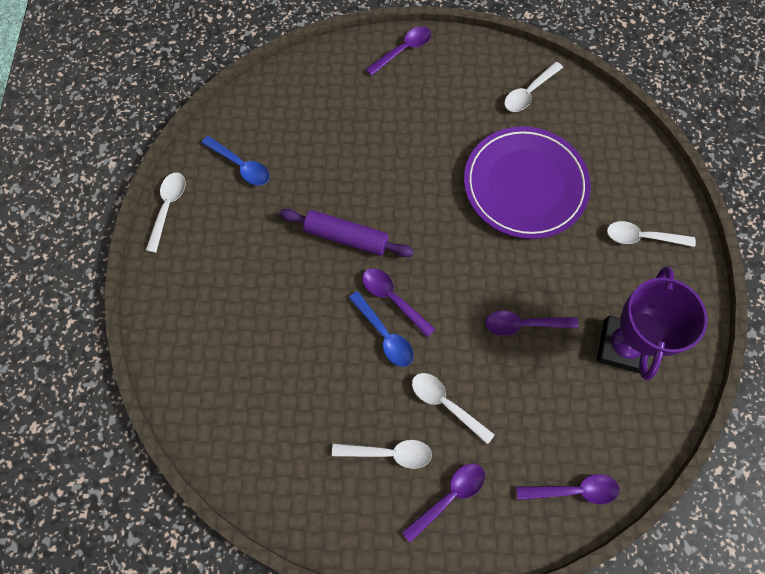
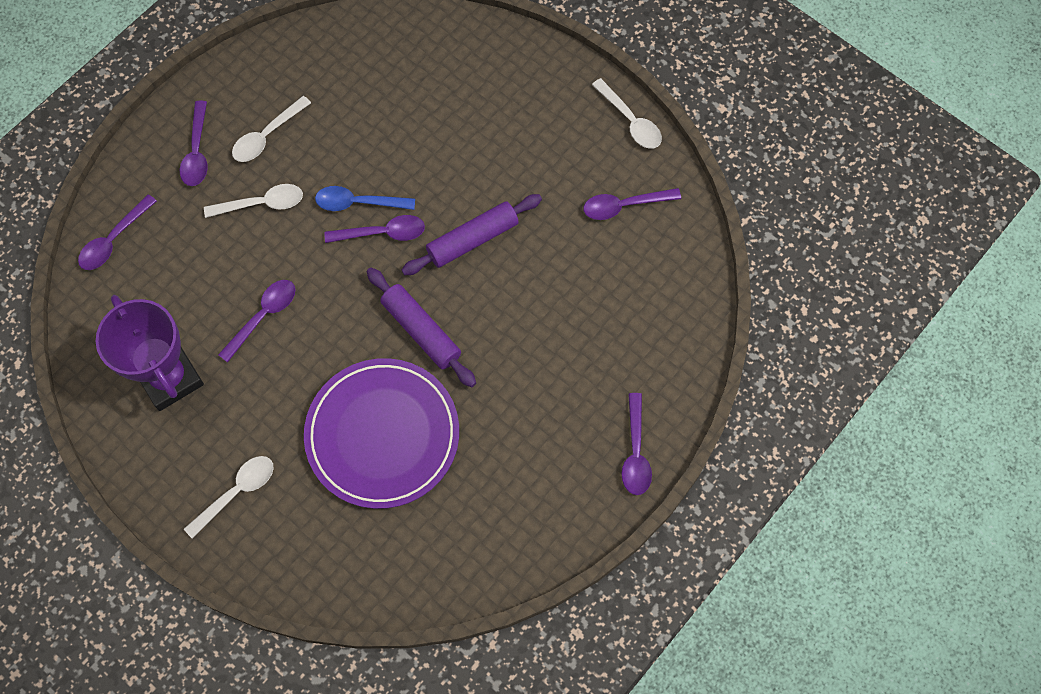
camera: 130 degrees right, 0 degrees up
(241, 166) = (624, 205): blue spoon -> purple spoon
(439, 217) = (421, 331): none -> purple rolling pin
(529, 92) = (476, 534): white spoon -> none

